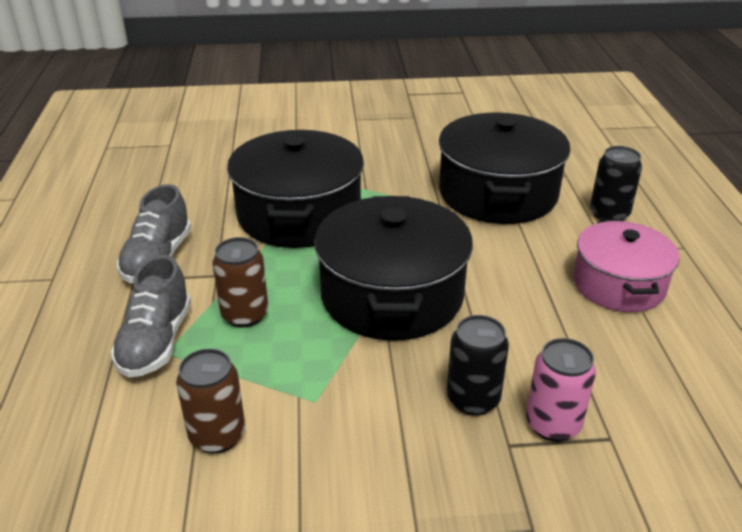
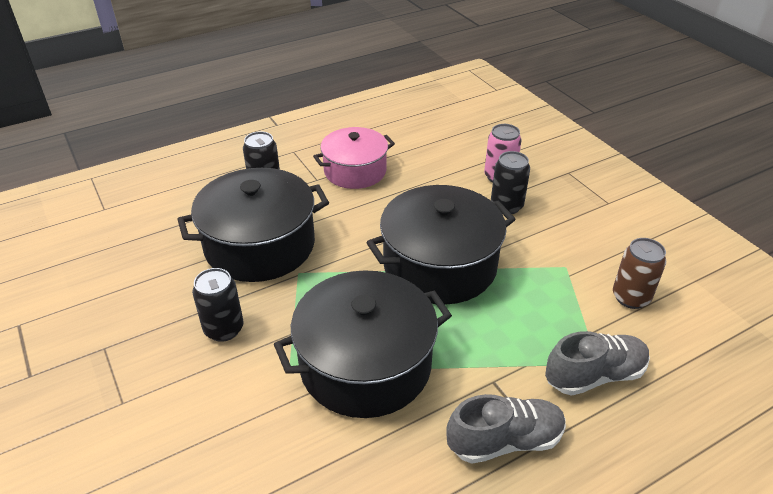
camera: 115 degrees left, 5 degrees up
(245, 315) = (523, 337): brown can -> none
(395, 161) = (224, 329): none -> black can

